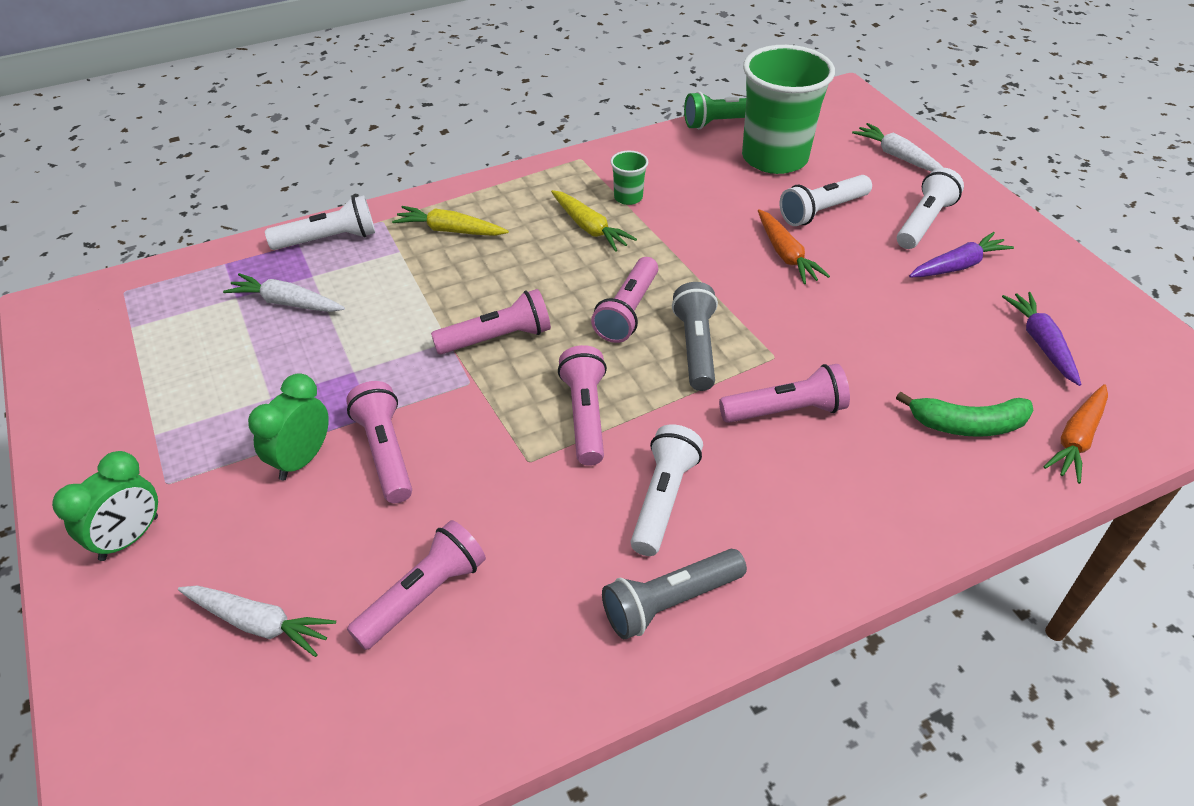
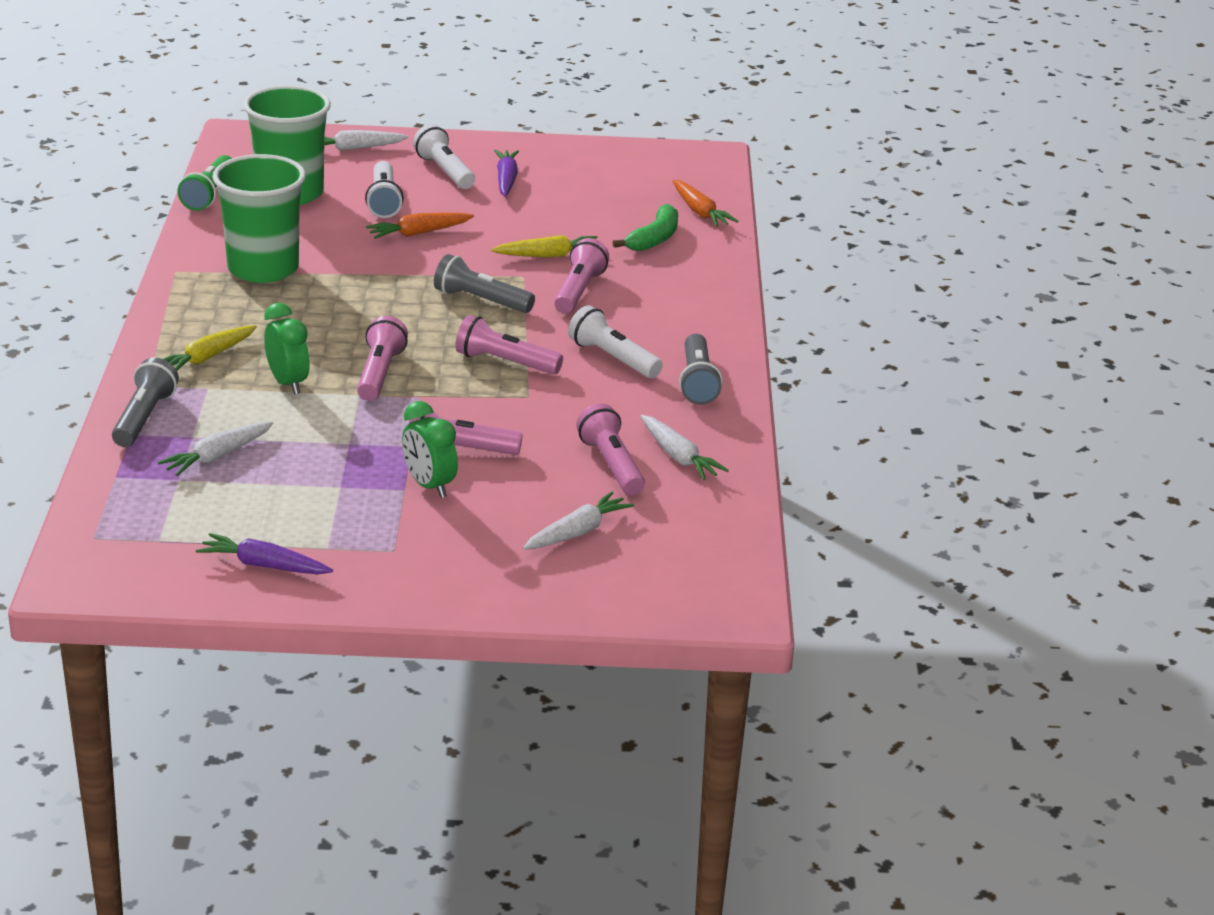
camera: 65 degrees left, 15 degrees down
(129, 538) = (440, 574): green clock -> green clock (288, 383)
(328, 239) = (144, 418): white flashlight -> grey flashlight
(479, 656) = (679, 457): none -> white carrot
(589, 228) = (284, 297): yellow carrot -> yellow carrot (549, 255)
(628, 197) = (263, 269): green cup -> green cup, size x2.41
(628, 311) = (410, 313): pink flashlight -> none
(786, 255) = (418, 233): orange carrot -> orange carrot turned 150 degrees clockwise
(1041, 343) = (611, 186): purple carrot -> purple carrot (264, 565)

